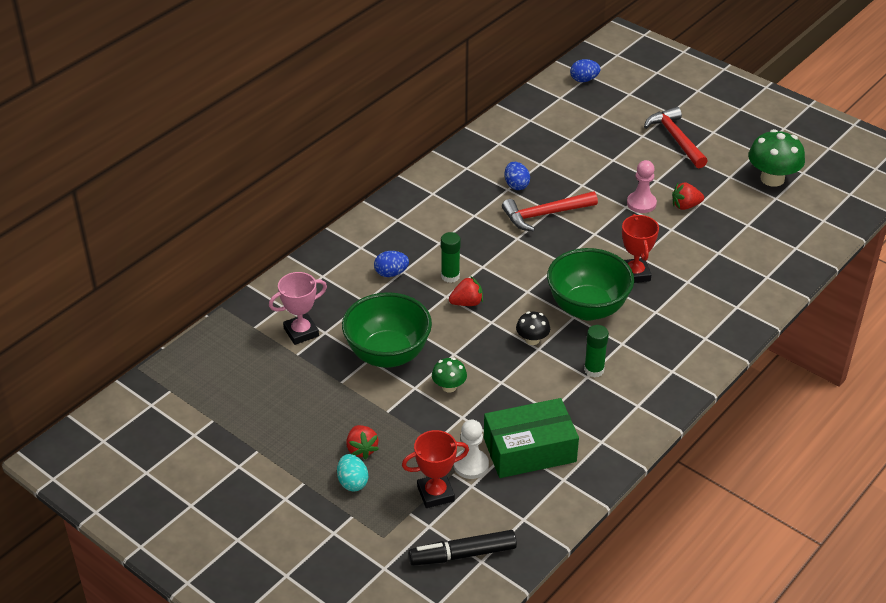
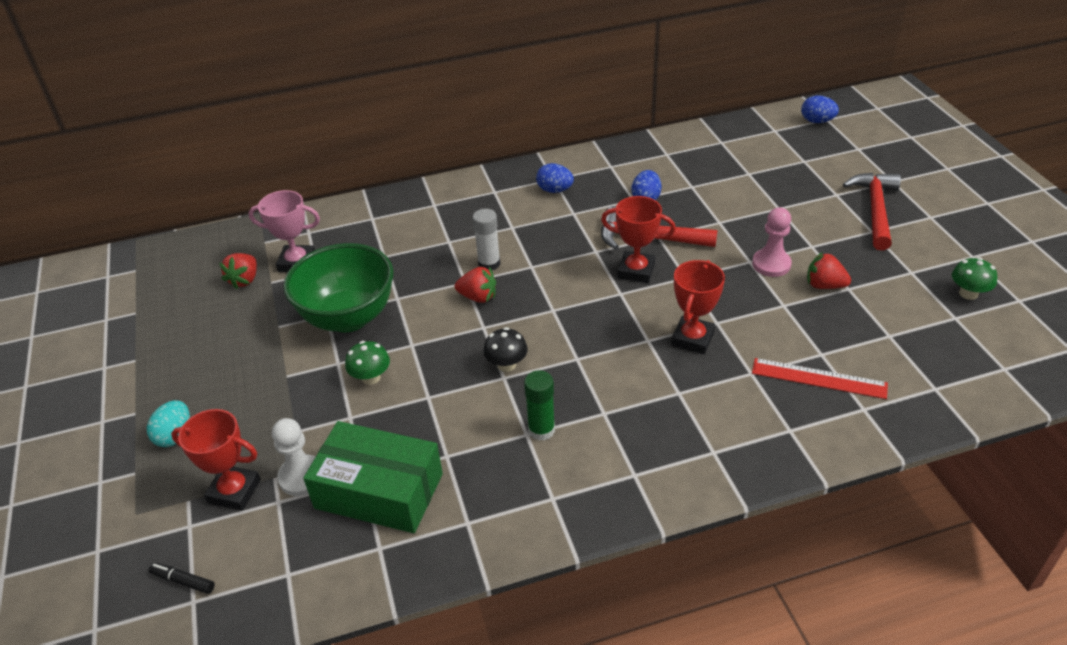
camera: 35 degrees right, 0 degrees up
(361, 449) = (221, 404): red strawberry -> red strawberry (244, 280)
(391, 273) = (435, 239): blue egg -> blue egg (555, 190)
(450, 276) = (489, 264): green glue stick -> white glue stick
(462, 554) = (183, 581): black marker -> black marker, size x0.49
(557, 242) = (636, 270): none -> red trophy
(587, 308) = (601, 355): green bowl -> none
(728, 268) = (819, 378): none -> red ruler
(772, 179) = (968, 293): green mushroom -> green mushroom, size x0.55

